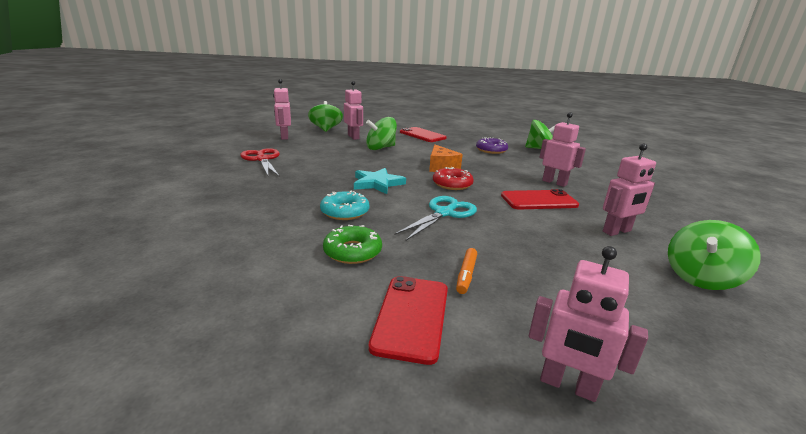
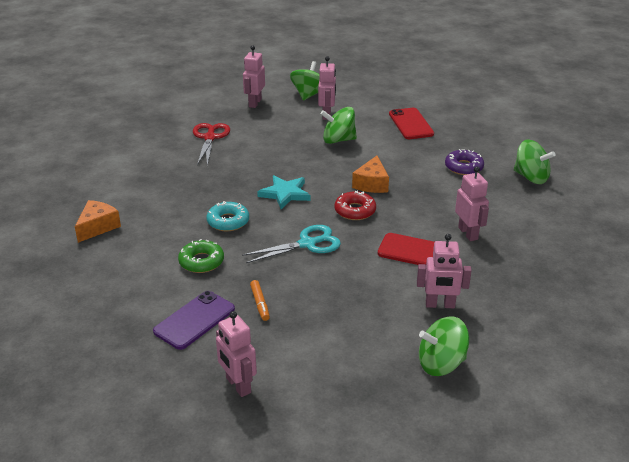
camera: 30 degrees right, 10 degrees up
(181, 247) = (97, 227): none -> orange cheese
(411, 317) = (194, 320): red phone -> purple phone
(466, 275) = (260, 304): orange marker -> orange marker turned 60 degrees counterclockwise

